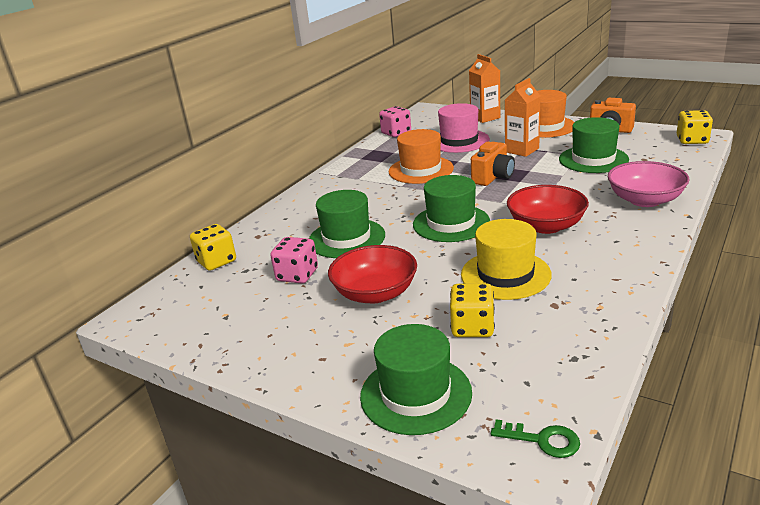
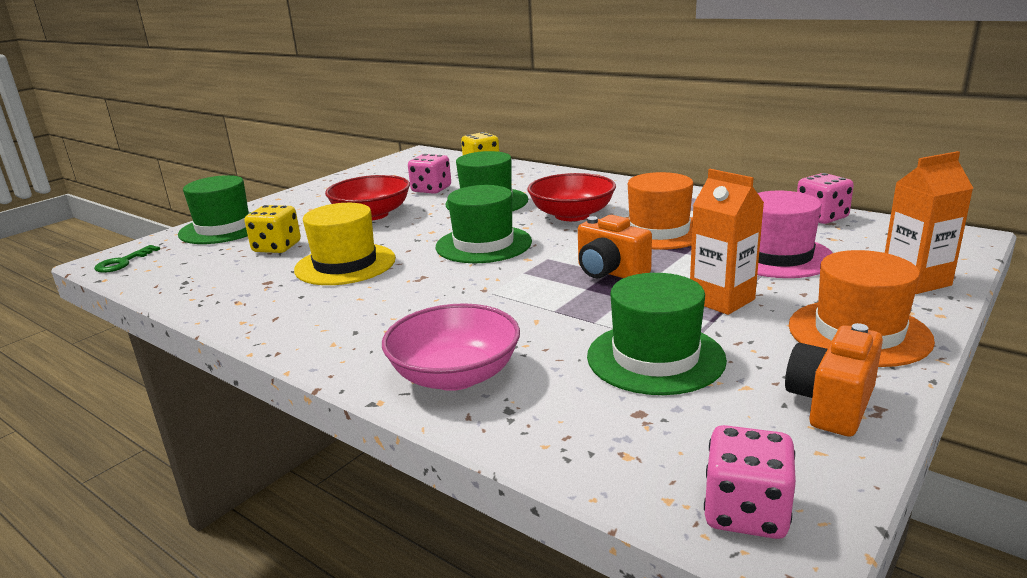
camera: 95 degrees right, 5 degrees down
(546, 226) = (433, 293): red bowl -> red bowl (572, 215)
(692, 140) = (746, 512): yellow dice -> pink dice

